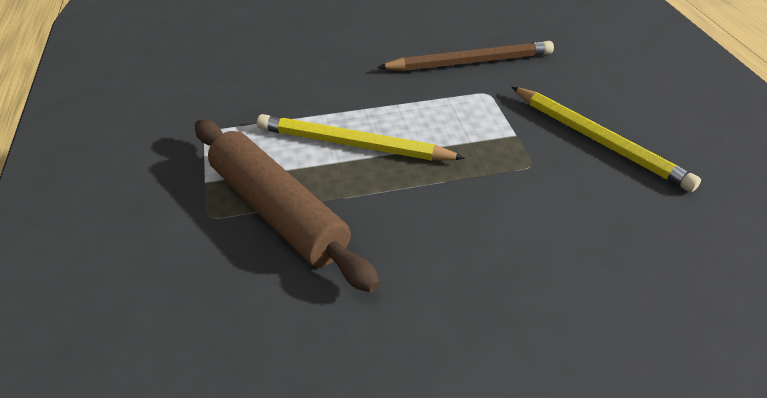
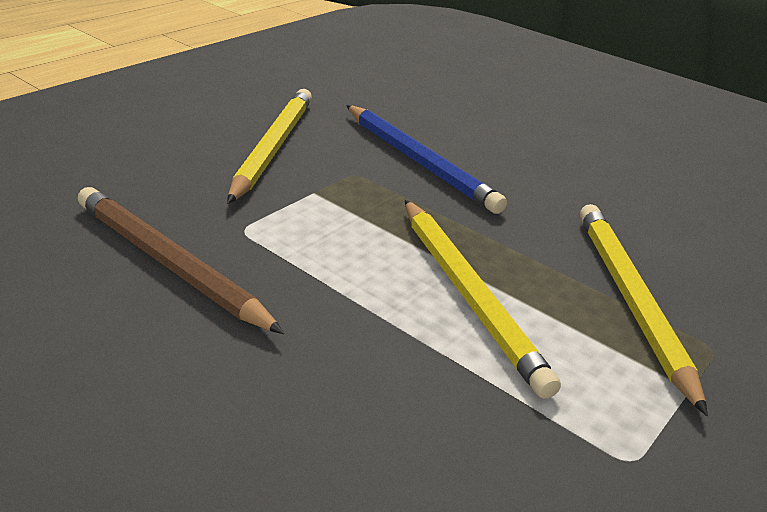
camera: 130 degrees left, 10 degrees down
(278, 211) = (630, 300): brown rolling pin -> yellow pencil
(533, 210) = (419, 161): none -> blue pencil

